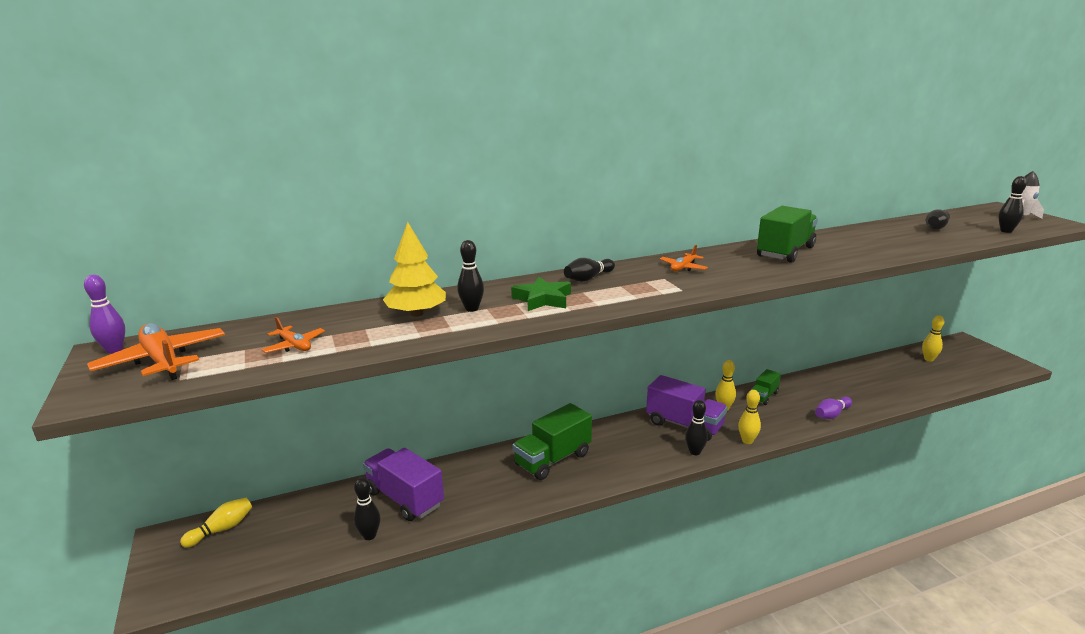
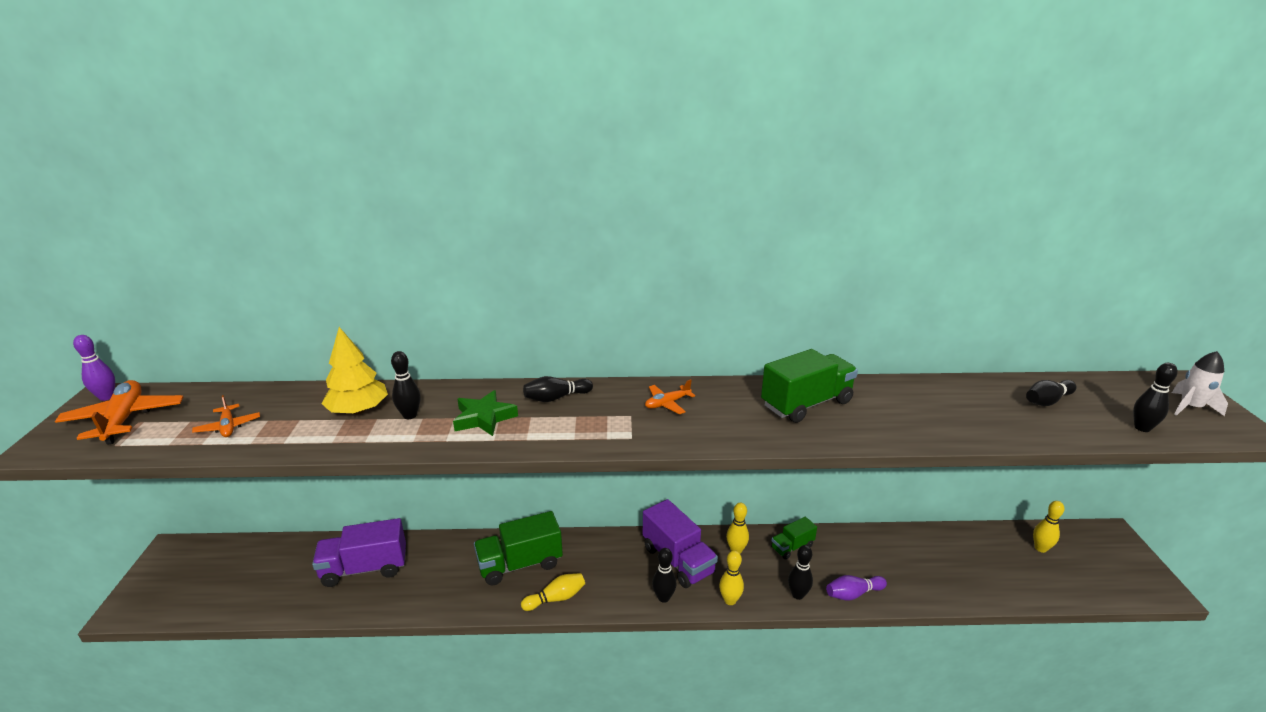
camera: 20 degrees right, 5 degrees up
(221, 529) = (212, 555): yellow bowling pin -> yellow bowling pin (556, 598)
(369, 535) = (311, 599): black bowling pin -> black bowling pin (797, 595)
(405, 498) = (365, 568): purple truck -> purple truck turned 75 degrees counterclockwise

